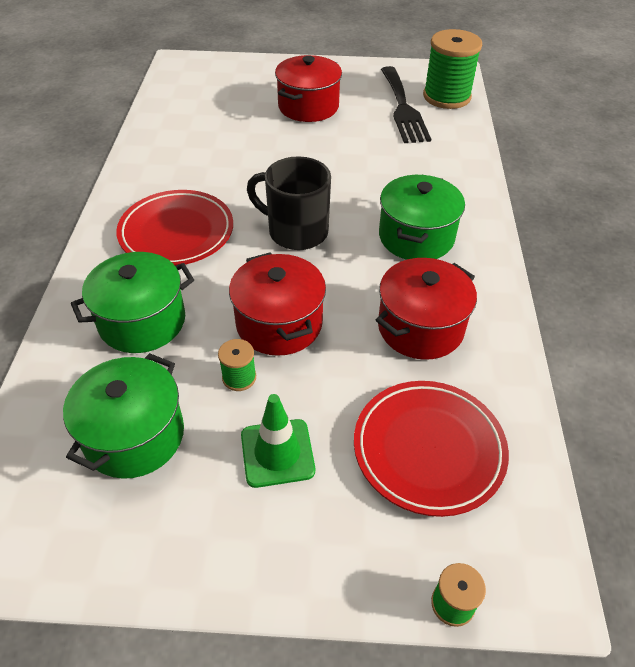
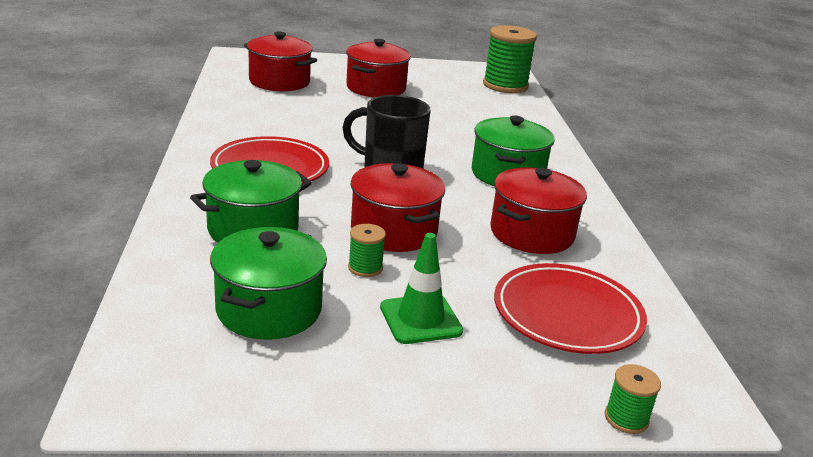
camera: 10 degrees left, 20 degrees down
(212, 101) = (279, 82): none -> red pot
(403, 108) = (467, 91): black fork -> none

